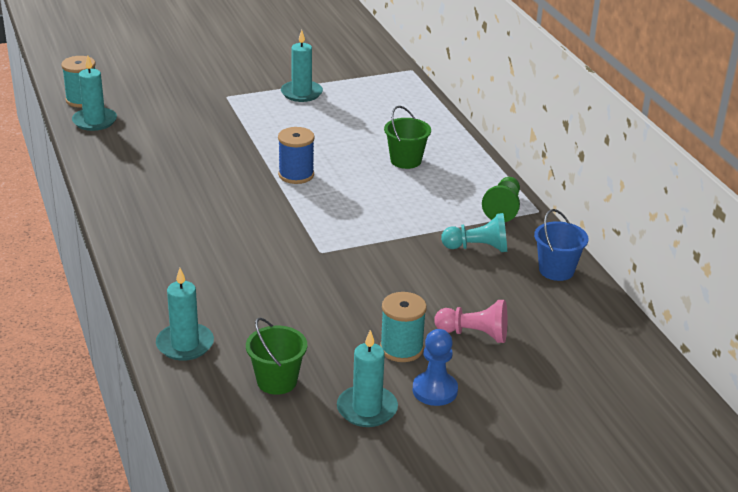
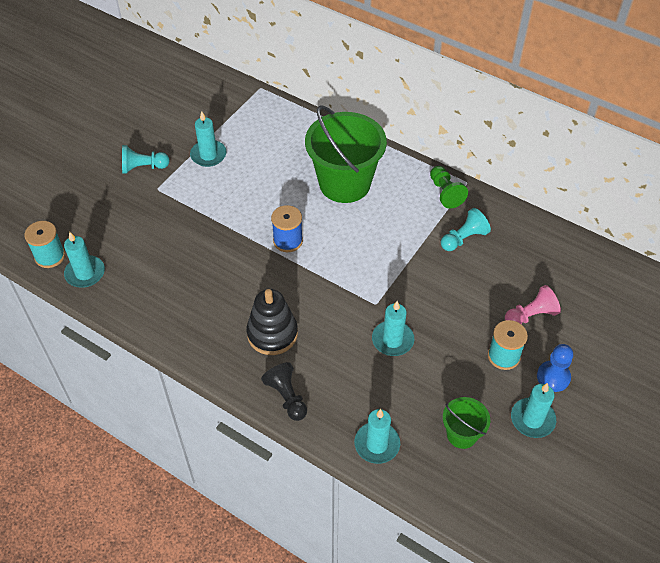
camera: 35 degrees left, 20 degrees up
(149, 272) = (287, 397): none -> black pawn
(195, 227) = (272, 334): none -> black stacking toy
(233, 79) = (143, 167): none -> turquoise pawn
(302, 283) = (392, 340): none -> turquoise candle
(405, 160) = (344, 183): green bucket -> green bucket, size x2.05
(556, 270) = (524, 229): blue bucket -> none

